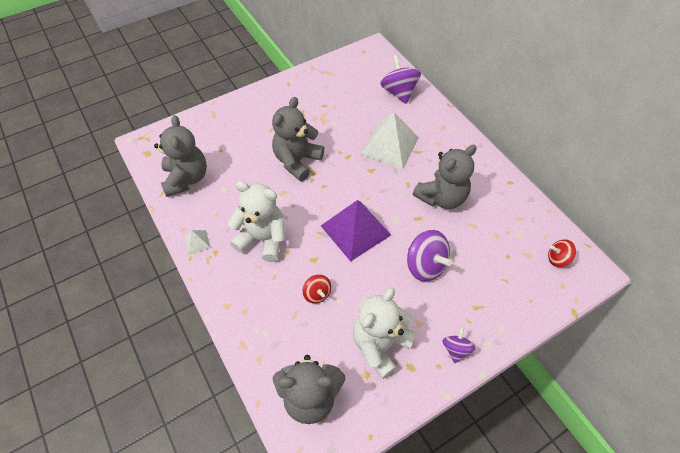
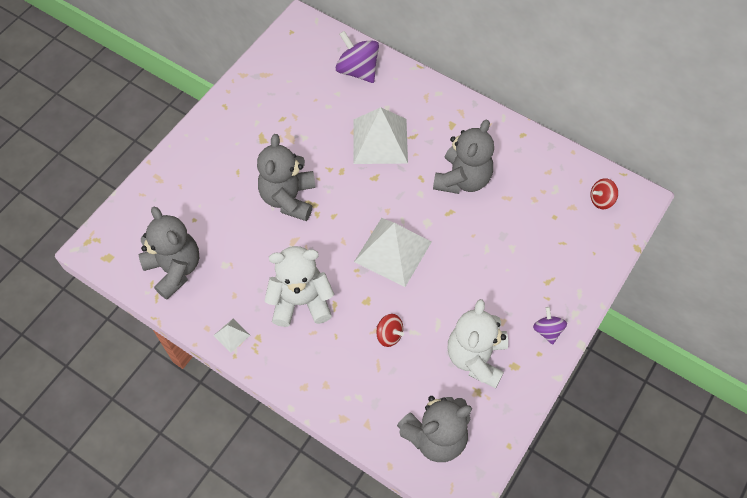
camera: 25 degrees left, 5 degrees up
(355, 230) = (393, 251): purple pyramid -> white pyramid
(425, 265) = (480, 260): purple spinning top -> none

